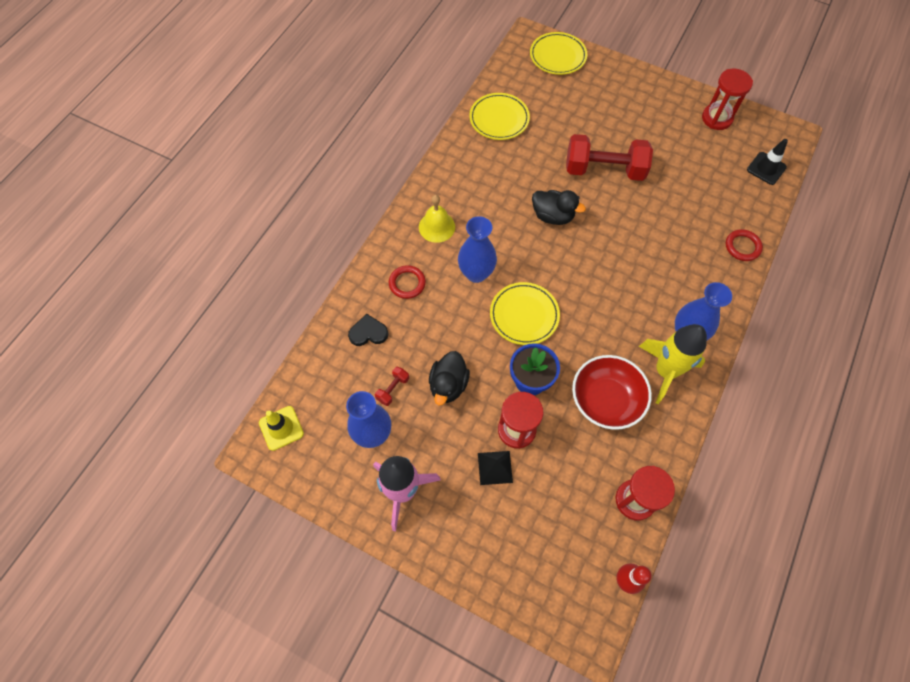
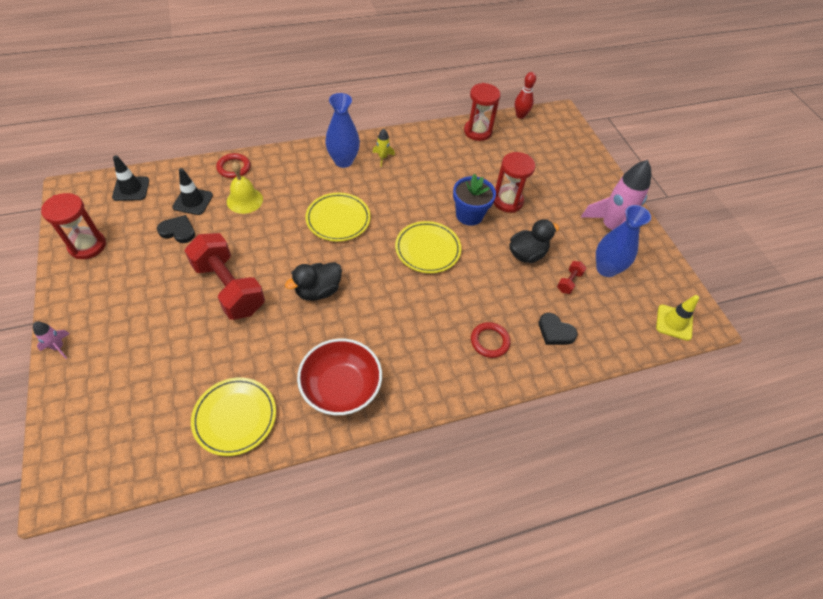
camera: 140 degrees left, 10 degrees down
(393, 389) = (569, 282): red dumbbell -> red dumbbell turned 45 degrees counterclockwise
(437, 227) = (417, 365): yellow bell -> yellow bell (244, 200)
(476, 273) = (428, 302): blue vase -> none
(495, 467) = (541, 196): black pyramid -> none
(552, 216) = (318, 291): black duck -> black duck turned 105 degrees counterclockwise
(557, 56) = (80, 433): yellow plate -> yellow plate (338, 219)
(606, 400) = (436, 173): red bowl -> red bowl (341, 387)
(631, 71) = (58, 347): none -> pink rocket
(665, 371) = (382, 158): yellow rocket -> yellow rocket, size x0.44
(690, 172) = (178, 231): none -> black heart
(719, 197) = (193, 201): none -> black traffic cone

